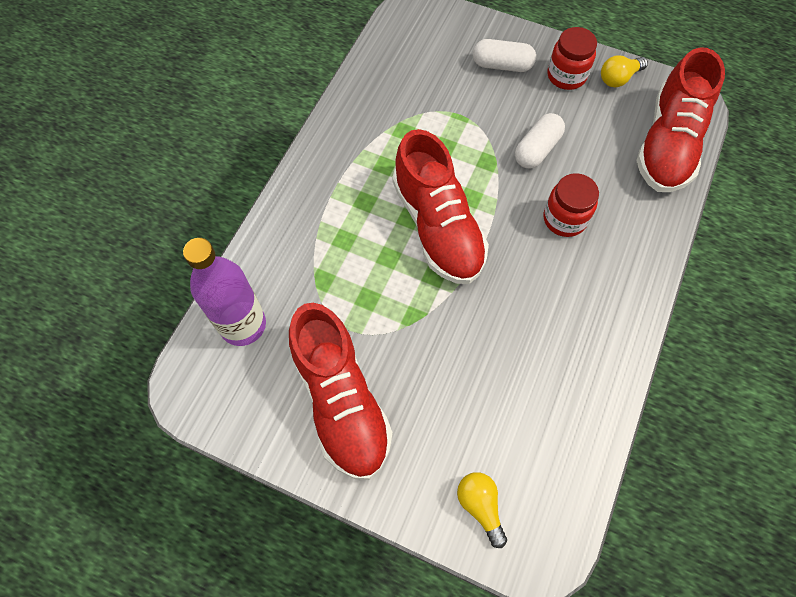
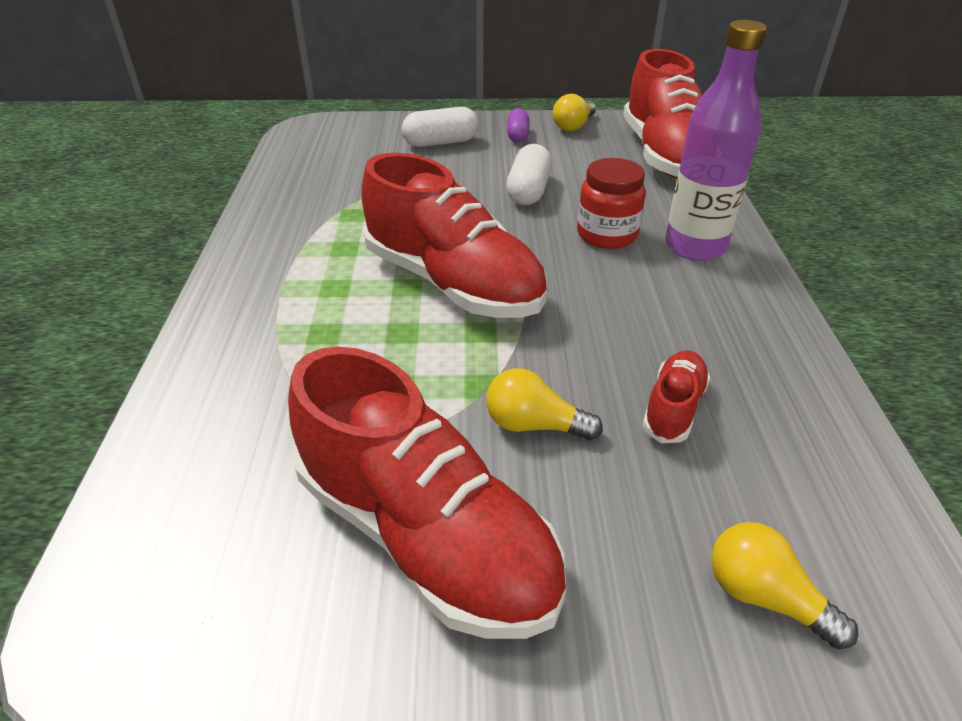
camera: 25 degrees left, 25 degrees down
(243, 325) = (189, 490): purple bottle -> purple bottle (695, 247)
(428, 358) = (534, 425): none -> yellow light bulb
(511, 380) = (673, 408): none -> red shoe
(566, 76) = (517, 135): red jar -> purple capsule

